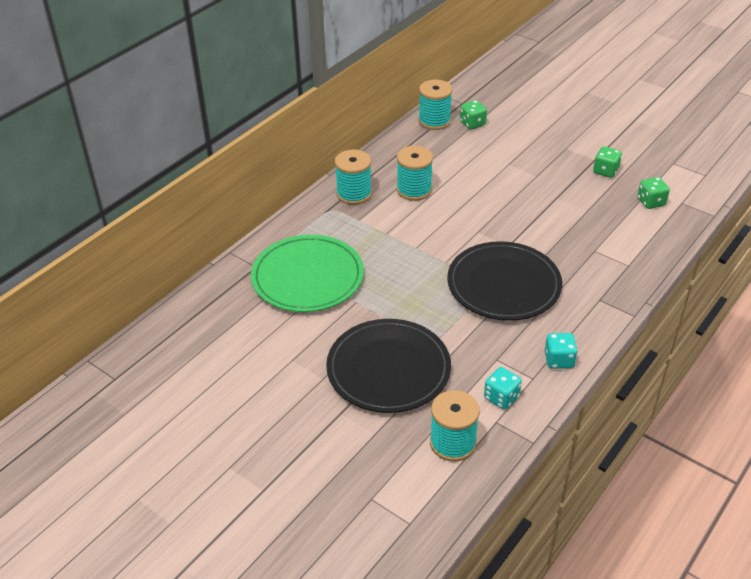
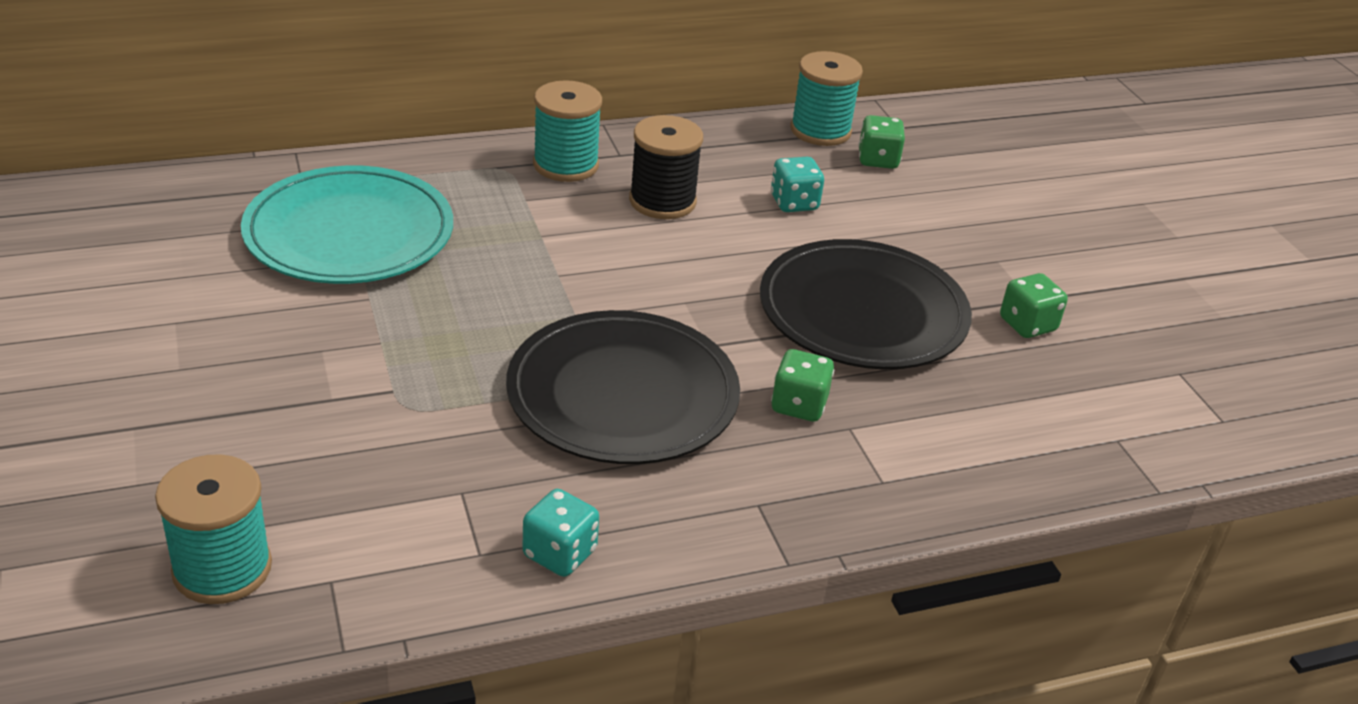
camera: 30 degrees right, 5 degrees down
(307, 277) = (349, 233): green plate -> turquoise plate
(388, 369) = (283, 410): black plate -> black plate (863, 312)
(414, 190) = (662, 201): turquoise spool -> black spool
(501, 397) = (389, 551): turquoise dice -> turquoise dice (794, 203)
(651, 202) = (1055, 409): green dice -> green dice (799, 405)

